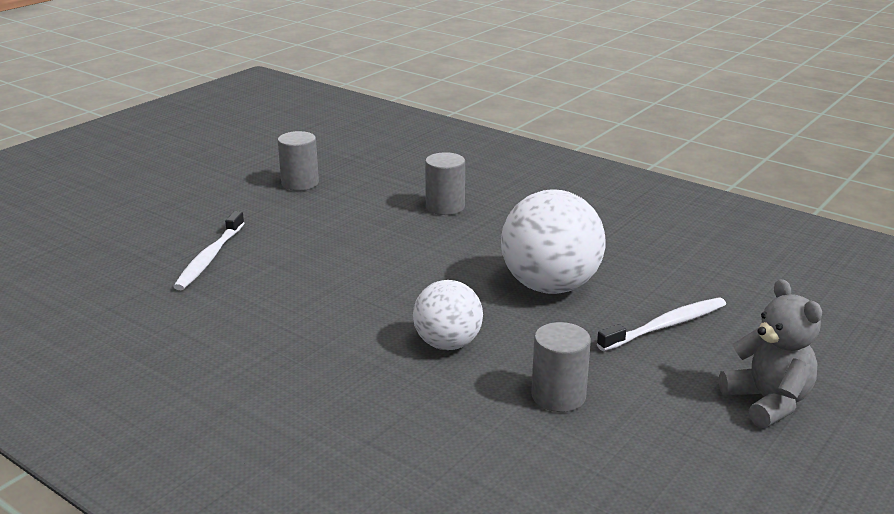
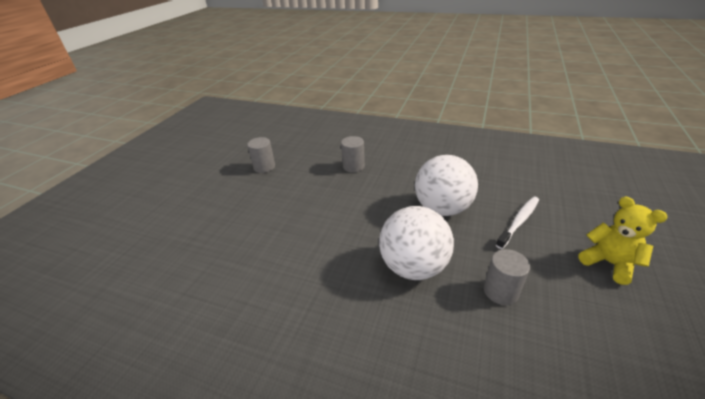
camera: 15 degrees left, 10 degrees up
(209, 258) = (234, 234): white toothbrush -> none
(447, 344) = (413, 267): white ball -> white ball, size x1.62
(768, 402) = (608, 263): grey teddy bear -> yellow teddy bear

